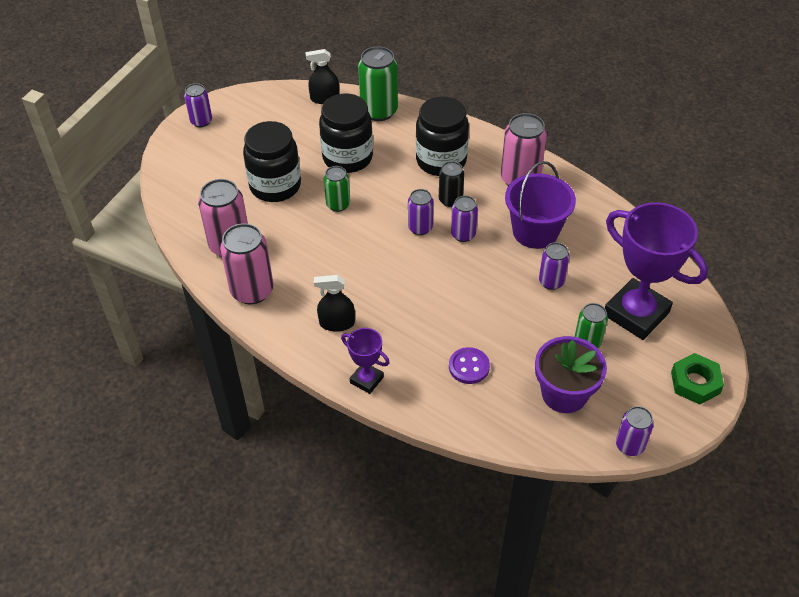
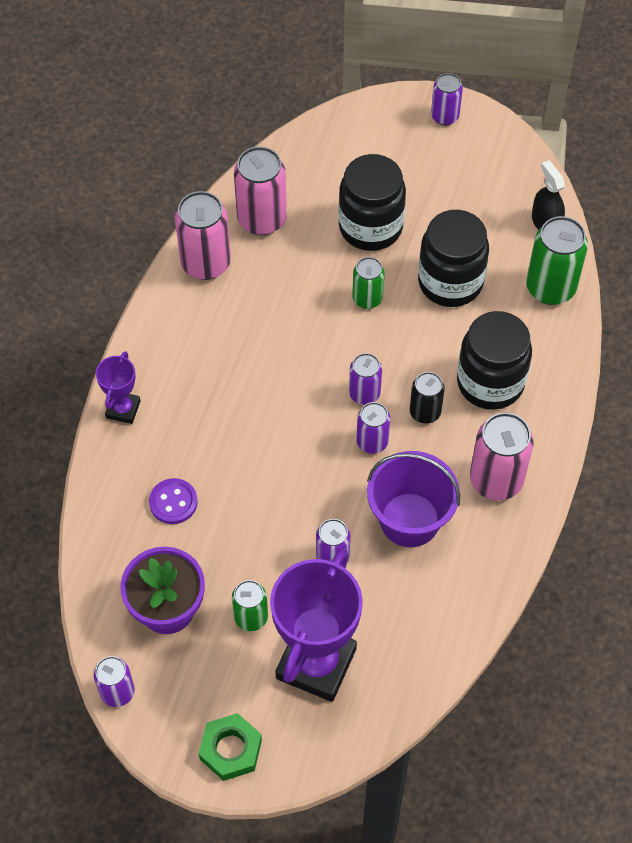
camera: 70 degrees right, 10 degrees up
(337, 323) = (189, 357): black spray bottle -> none

